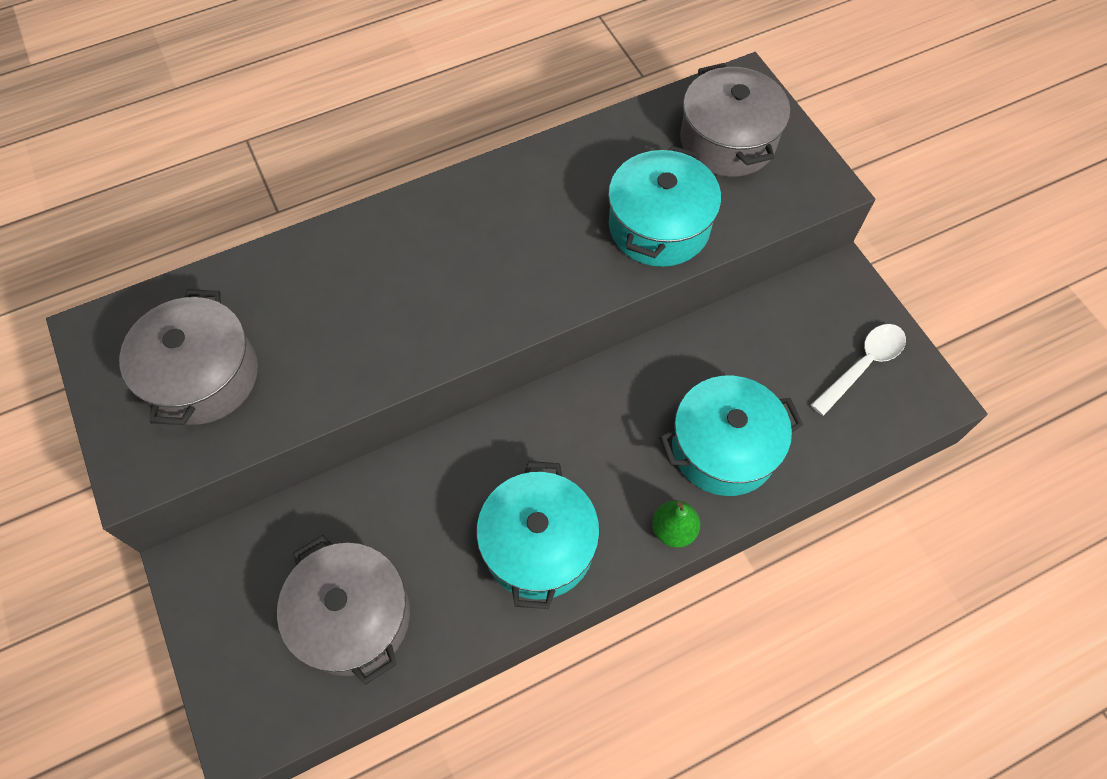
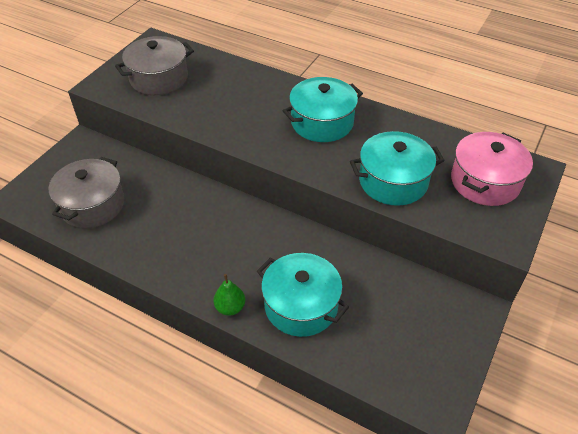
camera: 55 degrees right, 15 degrees down
(538, 545) = (177, 253): turquoise pot -> turquoise pot (322, 122)
(727, 141) = (485, 181): grey pot -> pink pot
(862, 365) = (423, 351): white spoon -> none

